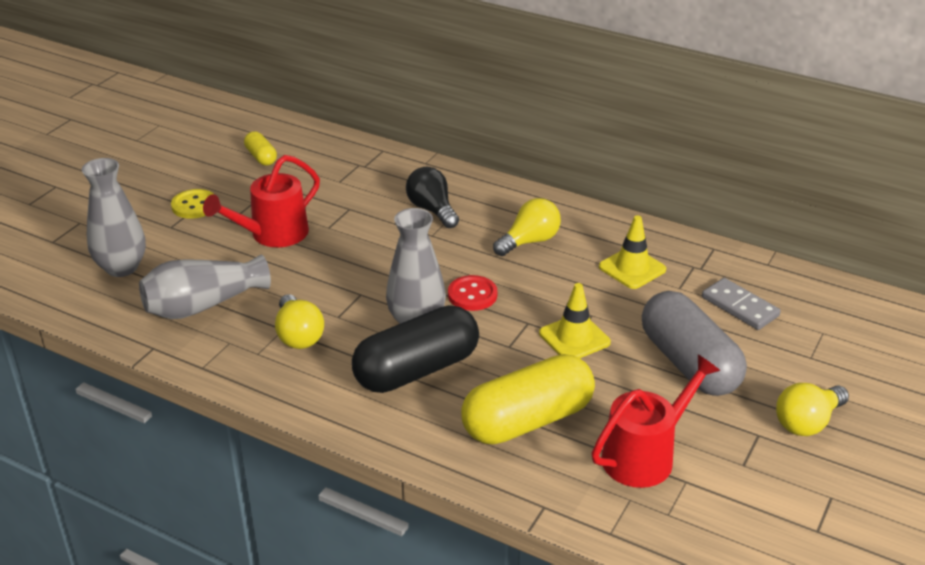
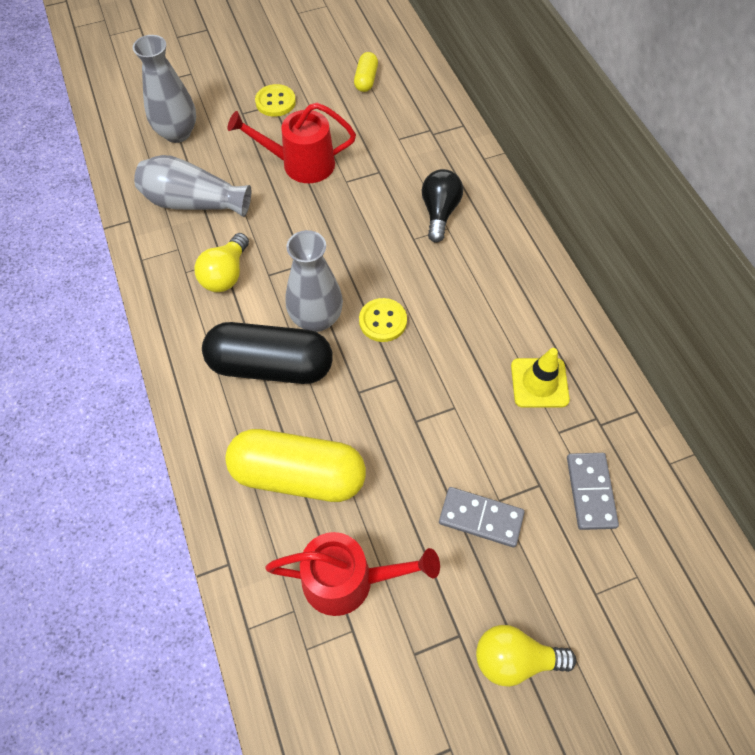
camera: 40 degrees right, 25 degrees up
(472, 295) = (383, 321): red button -> yellow button
(529, 241) = (483, 296): yellow light bulb -> none
(574, 338) = (416, 421): yellow traffic cone -> none
(689, 363) = (481, 518): grey capsule -> grey domino

